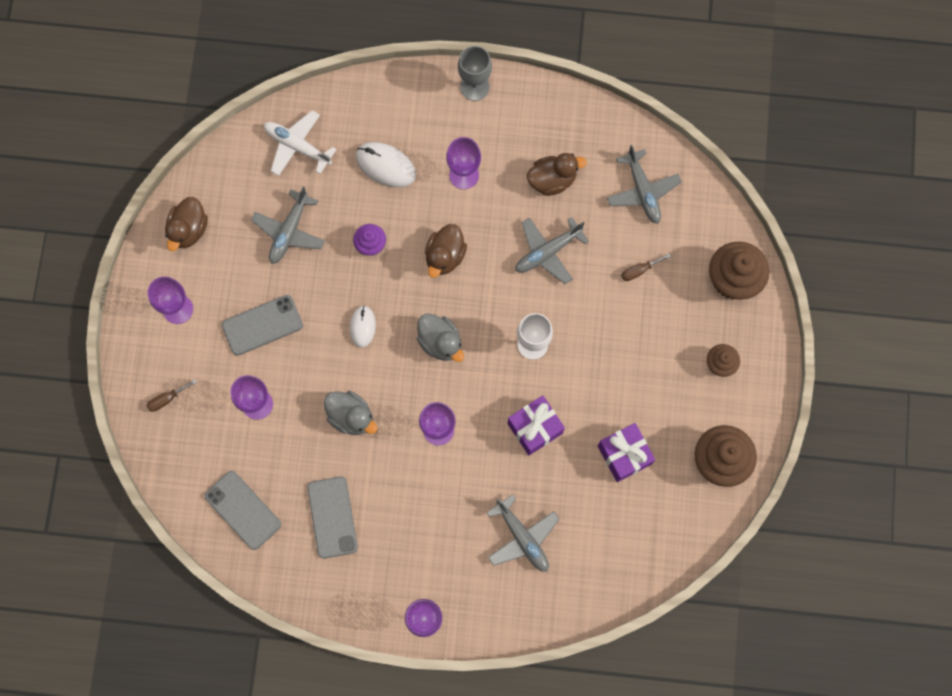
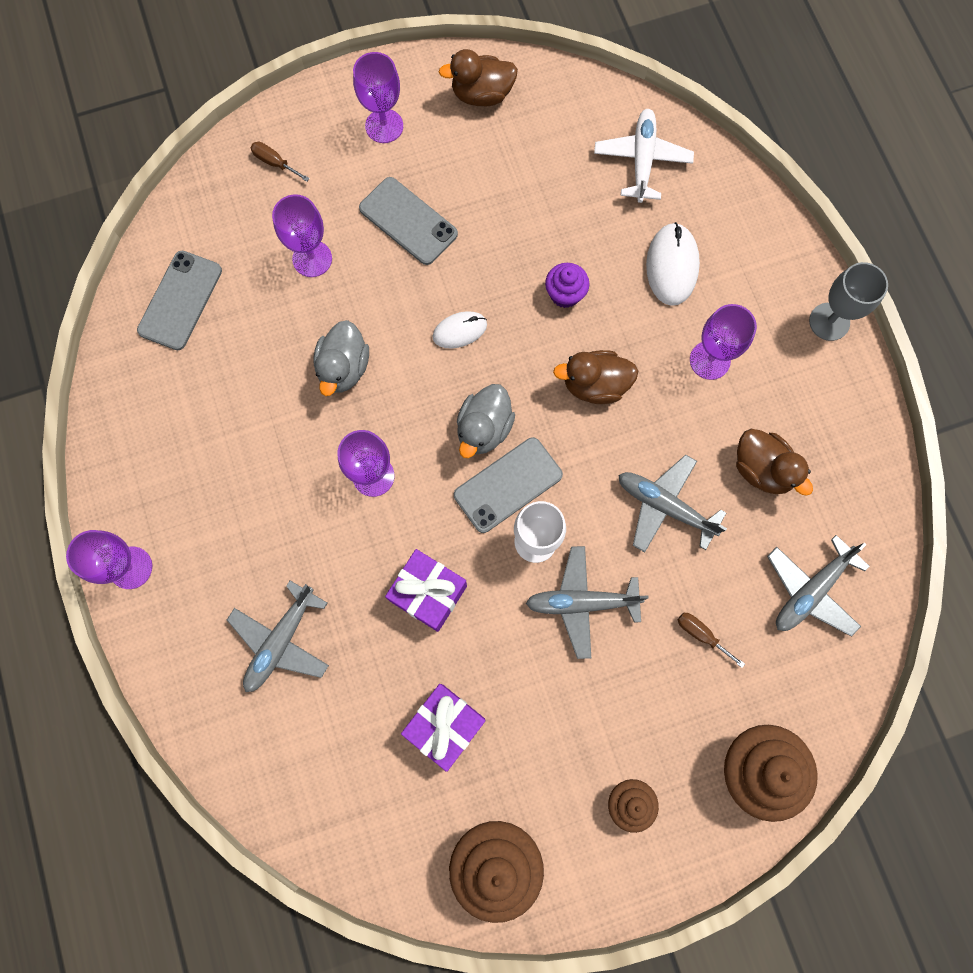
camera: 65 degrees right, 0 degrees up
(289, 231) = (534, 199): grey plane -> grey plane (581, 603)
(332, 517) = (213, 402): grey phone -> grey phone (508, 485)

